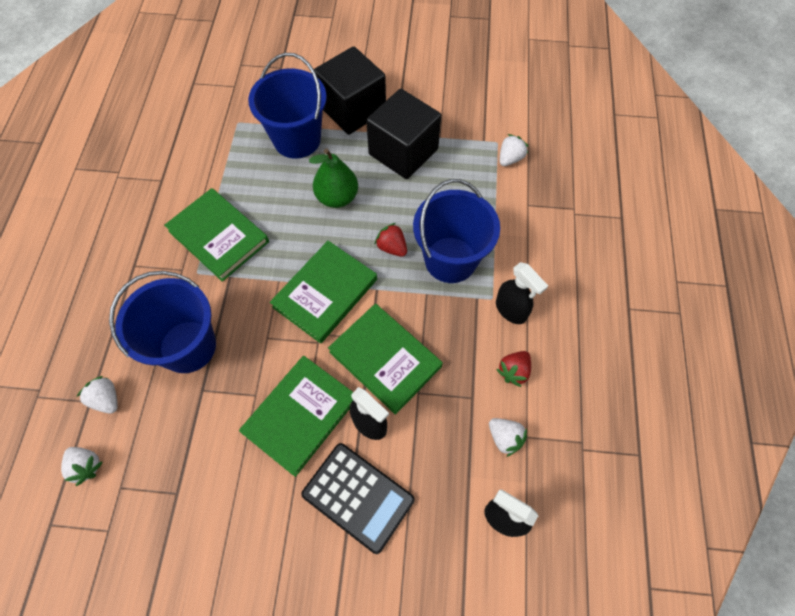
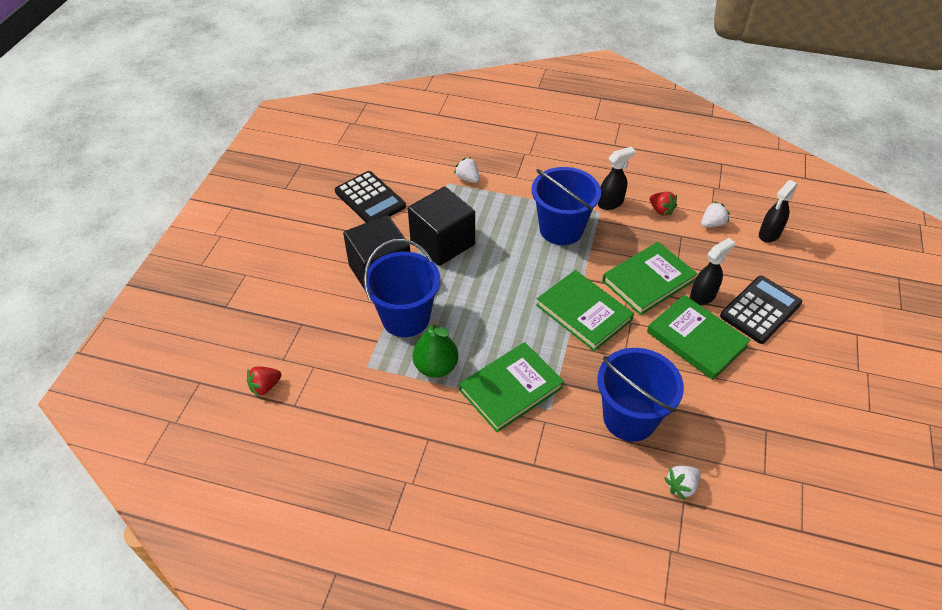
camera: 80 degrees left, 15 degrees down
(86, 466) = (747, 502): white strawberry -> none
(337, 197) = (483, 294): green pear -> green pear (436, 367)
(392, 247) = (543, 263): red strawberry -> red strawberry (265, 386)
(452, 81) = (370, 199): none -> black calculator

